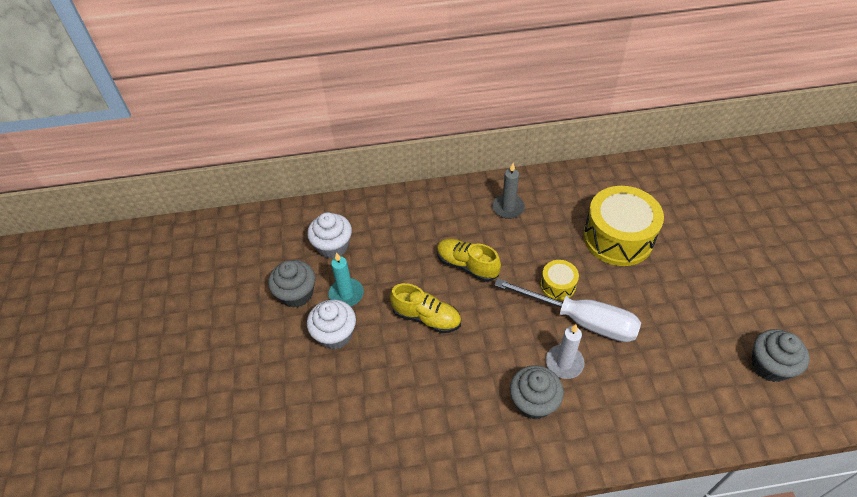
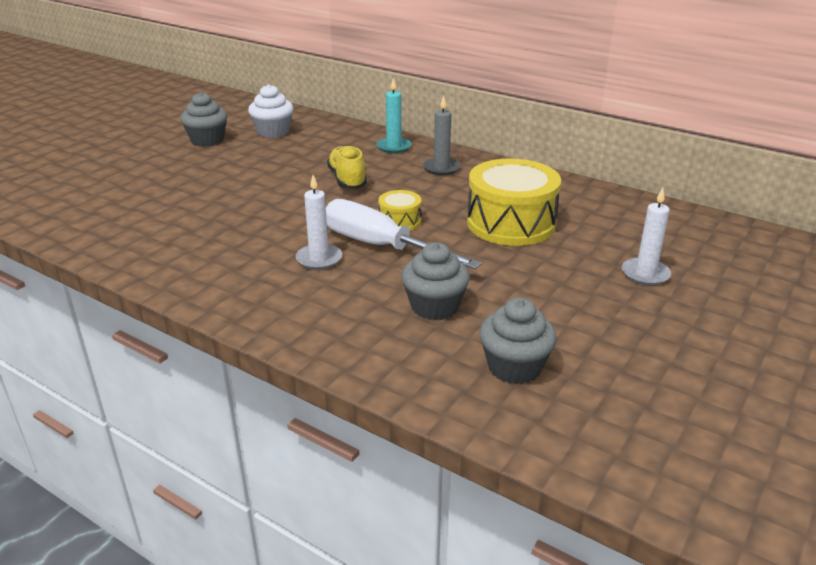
camera: 40 degrees right, 20 degrees down
(335, 334) = (192, 166): white cupcake -> none
(346, 294) = (237, 154): turquoise candle -> turquoise candle (394, 147)
(426, 317) = (266, 188): yellow shoe -> none
(533, 402) = (253, 263): grey cupcake -> grey cupcake (434, 306)
(581, 320) = (381, 246): white screwdriver -> white screwdriver turned 150 degrees clockwise
(731, 233) = (645, 274): none -> white candle

